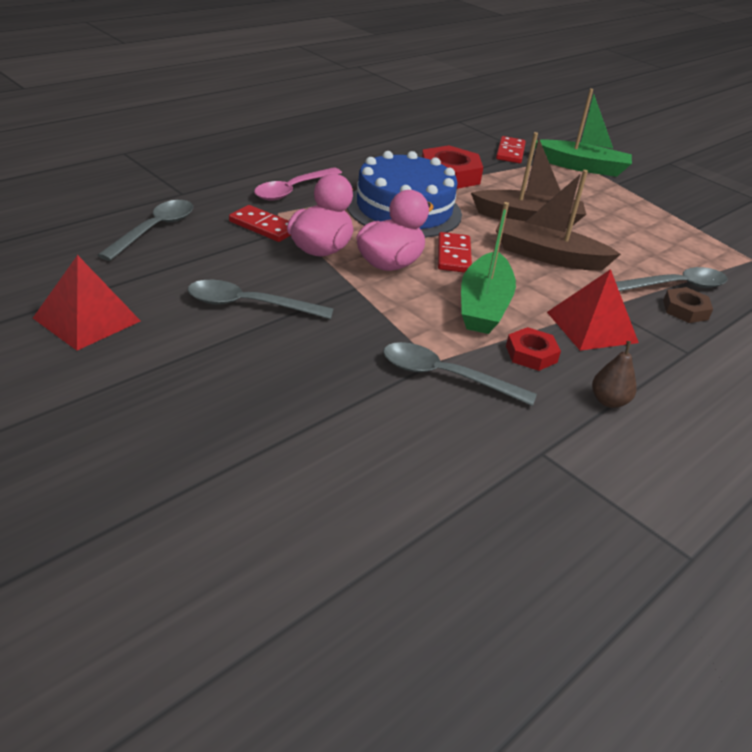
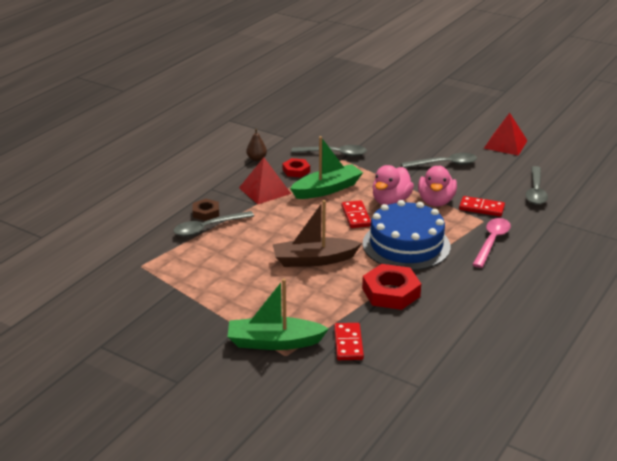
camera: 170 degrees right, 5 degrees down
(483, 305) = (327, 189): green boat -> green boat turned 60 degrees clockwise
(548, 256) = (295, 230): brown boat -> none

